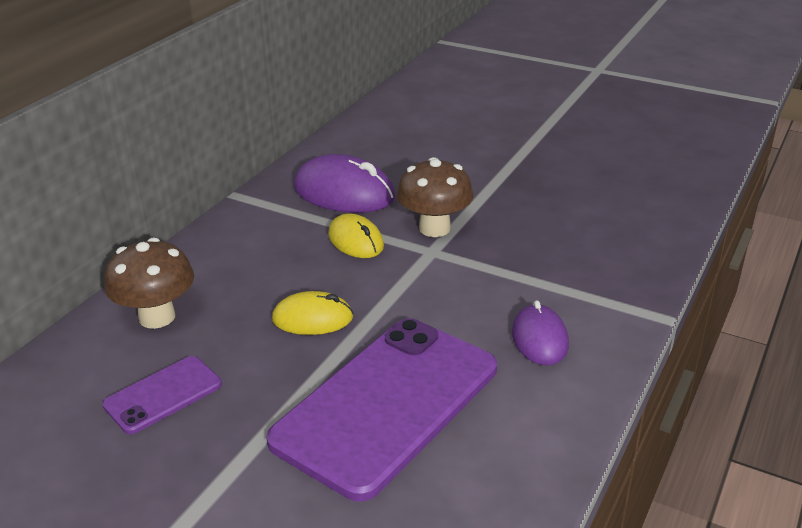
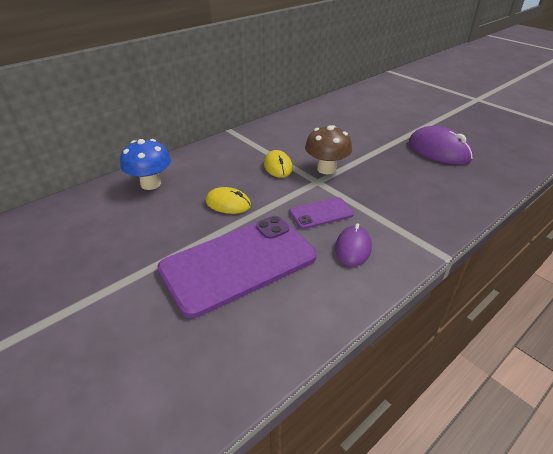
camera: 20 degrees right, 5 degrees up
(157, 317) = (150, 184): brown mushroom -> blue mushroom
(163, 395) = (126, 225): purple phone -> purple phone (321, 213)
(344, 193) = (287, 140): purple mouse -> purple mouse (439, 150)

